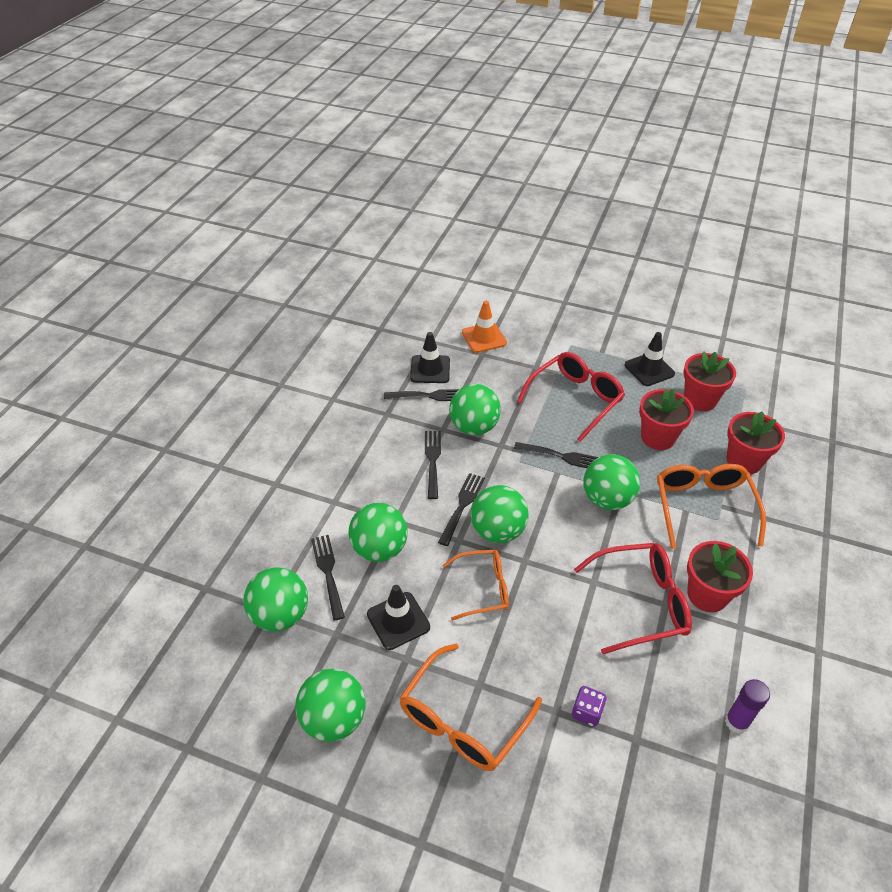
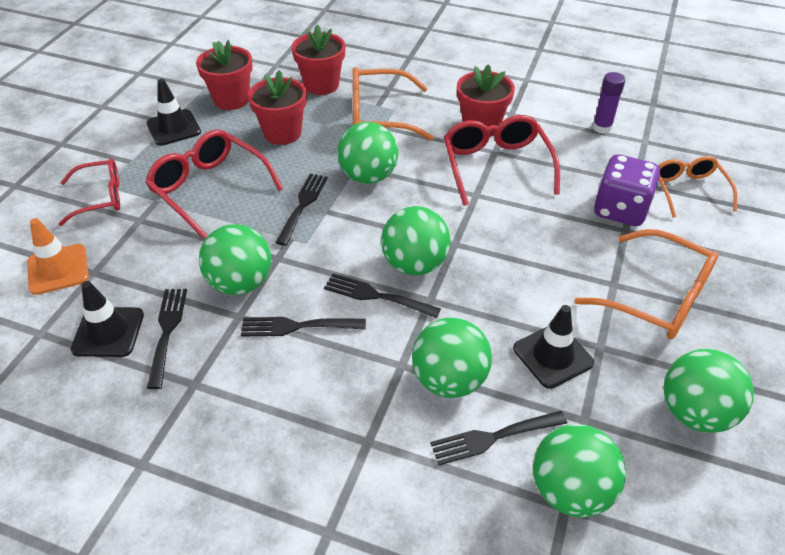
camera: 90 degrees left, 0 degrees up
(483, 588) = (496, 278): orange glasses -> orange glasses (688, 190)
(557, 344) = (101, 197): none -> red glasses
(587, 712) = (620, 210): purple dice -> purple dice, size x1.95

